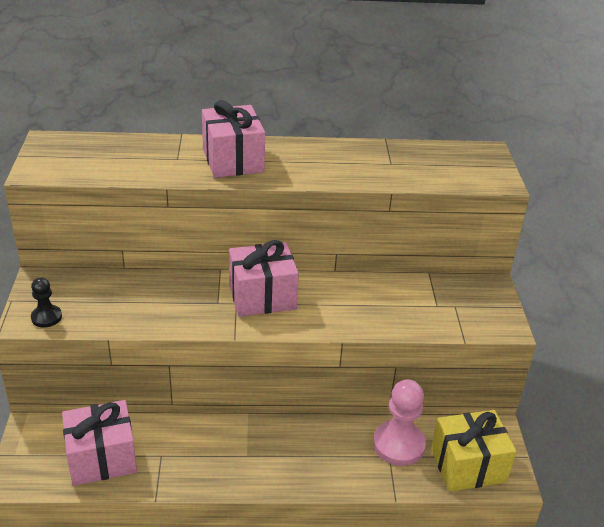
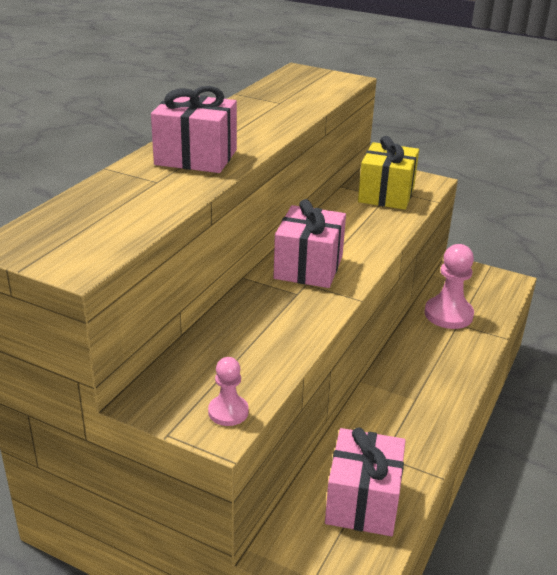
camera: 60 degrees left, 5 degrees down
(46, 317) = (228, 412): black pawn -> pink pawn
(468, 465) = (487, 292): yellow gift -> yellow gift (386, 194)

